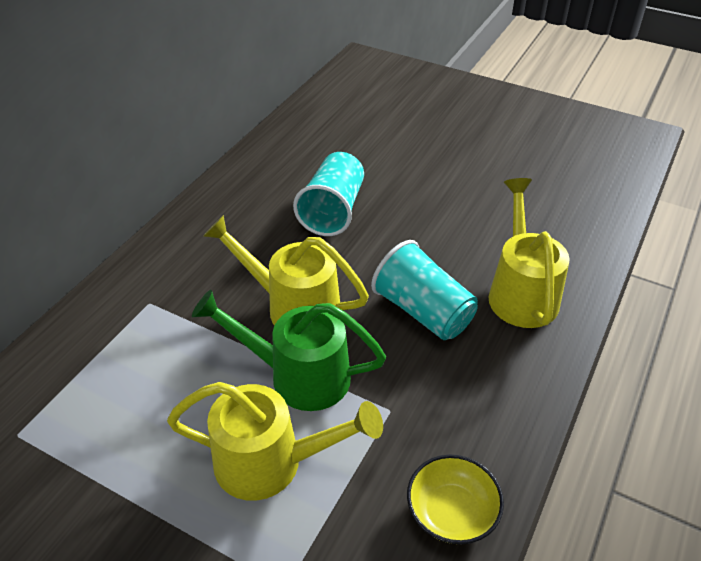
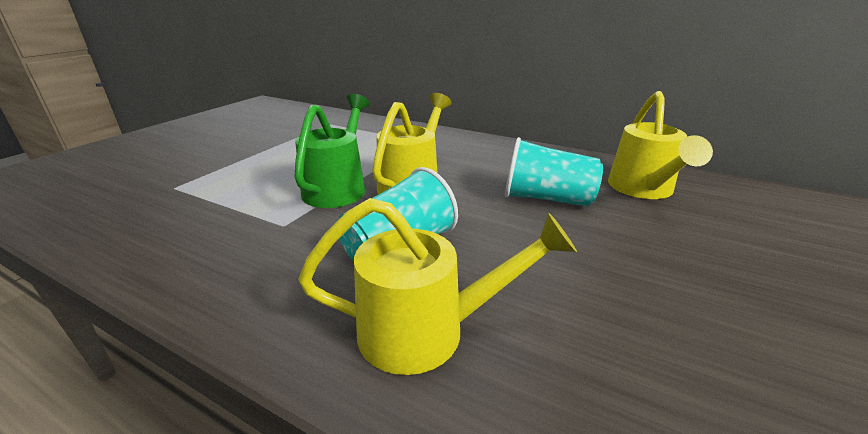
camera: 90 degrees right, 15 degrees down
(271, 462) = (266, 181): yellow watering can -> yellow watering can (643, 190)
(451, 512) = (160, 251): yellow bowl -> none

